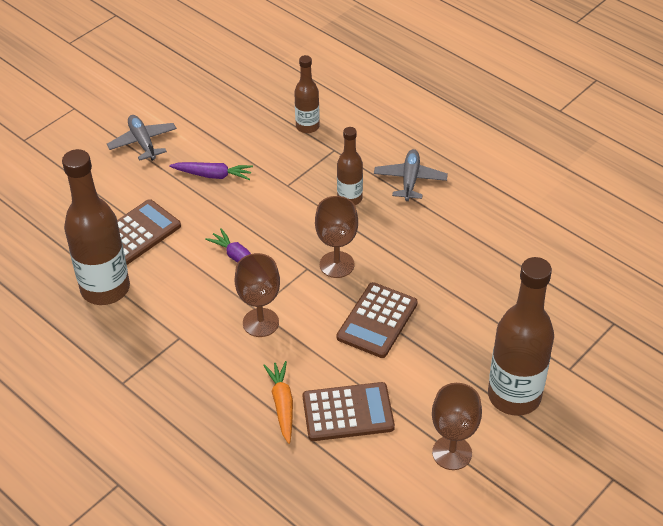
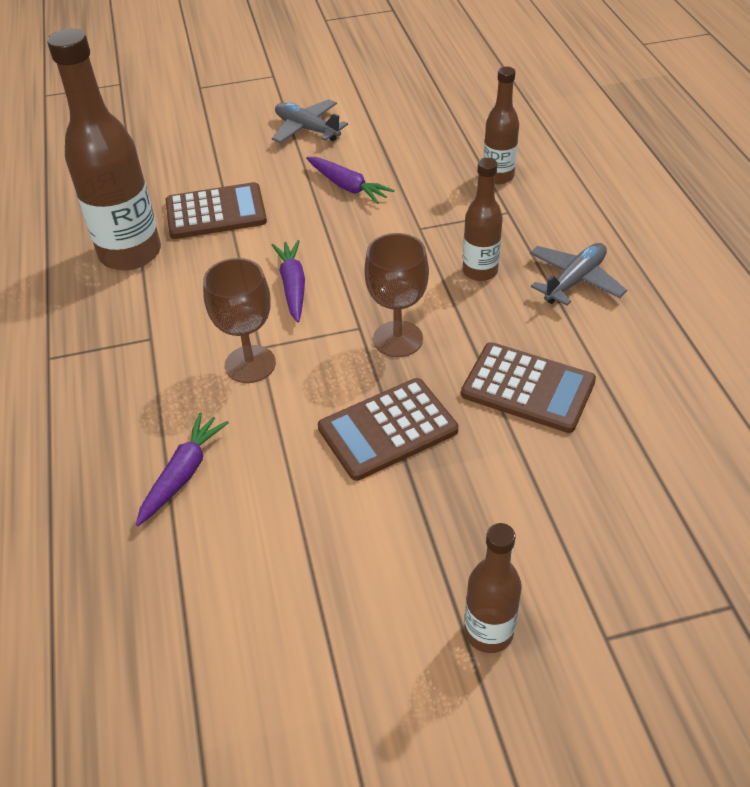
camera: 35 degrees right, 0 degrees up
(143, 142) = (307, 129): grey plane -> grey plane turned 60 degrees counterclockwise
(282, 405) = (183, 474): orange carrot -> purple carrot
(348, 412) = (248, 527): brown calculator -> brown calculator (528, 388)
(452, 453) = (331, 664): brown goblet -> none
(514, 396) = (488, 632): brown bottle -> brown bottle, size x0.54

